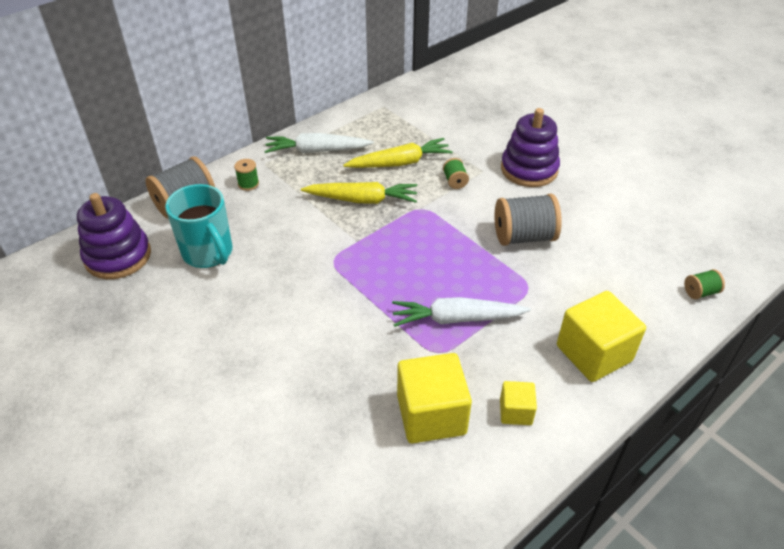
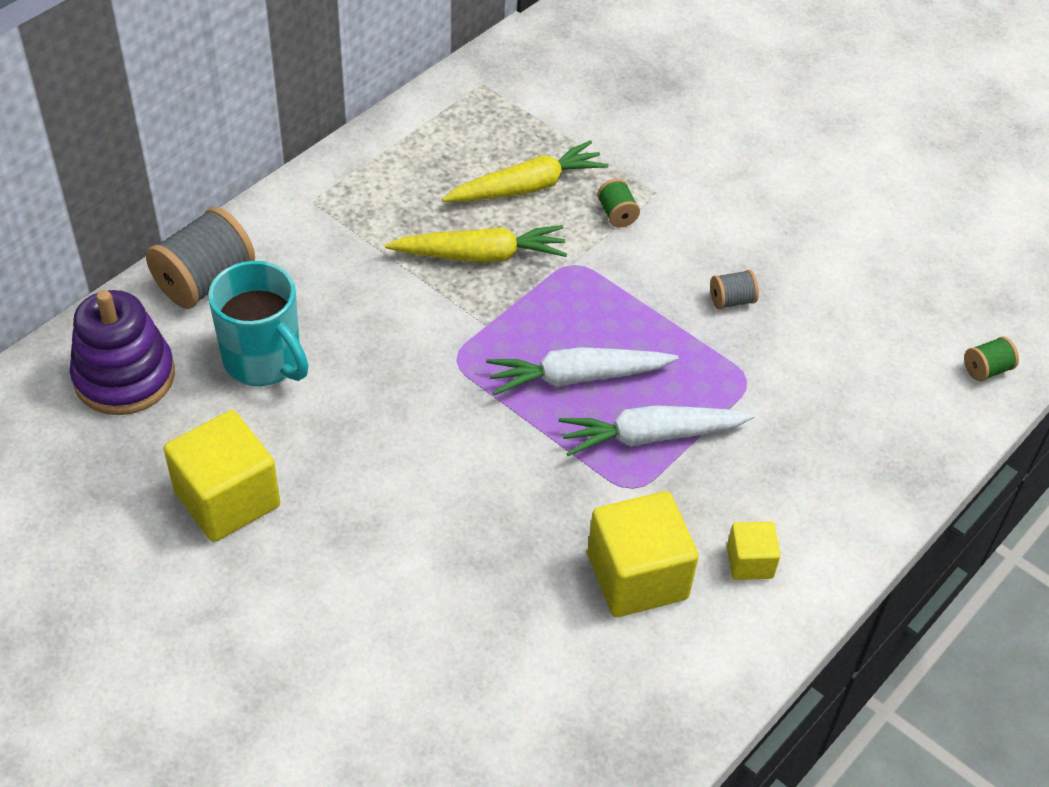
camera: 10 degrees left, 5 degrees up
(248, 184) = (296, 239): green spool -> none
(317, 151) = (391, 173): white carrot -> white carrot (577, 378)
(524, 237) = (731, 300): grey spool -> grey spool, size x0.49
(529, 169) = (727, 186): purple stacking toy -> none
(593, 353) = (846, 471): yellow cube -> yellow cube (227, 499)

